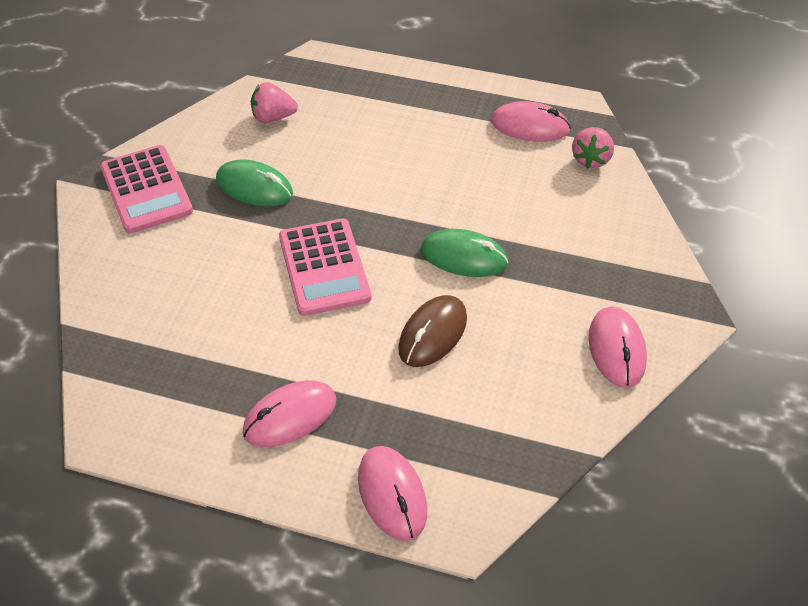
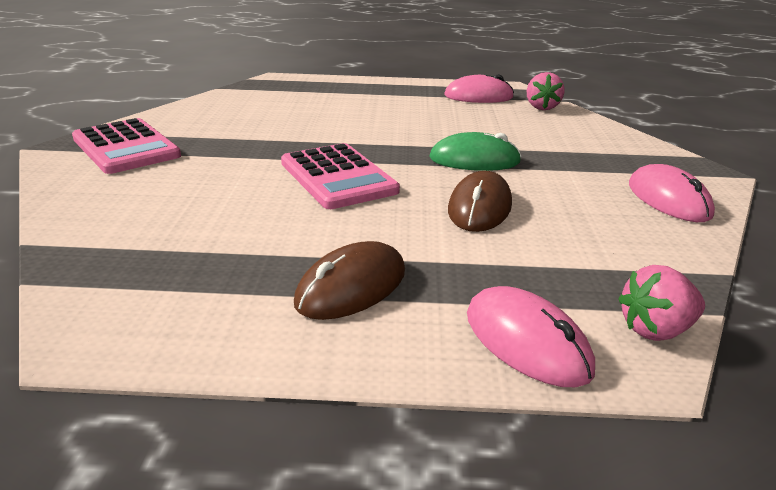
camera: 15 degrees left, 20 degrees down
(254, 187) = (243, 138): green mouse -> none
(273, 117) = (248, 104): pink strawberry -> pink strawberry (655, 329)
(290, 416) = (351, 287): pink mouse -> brown mouse

